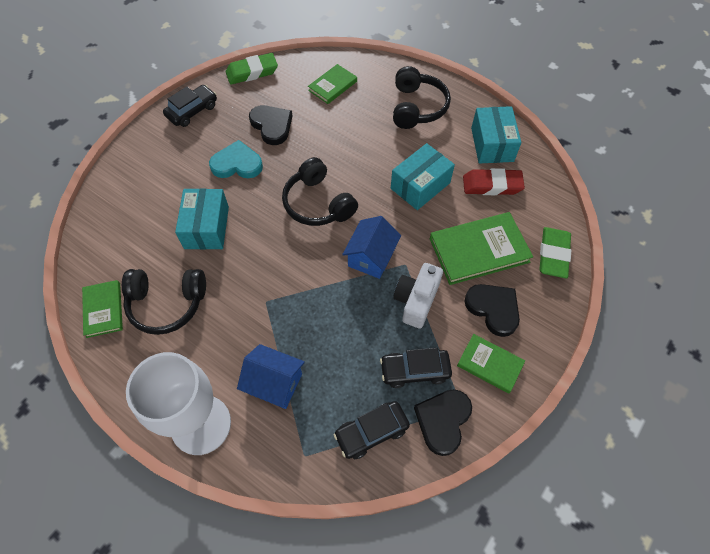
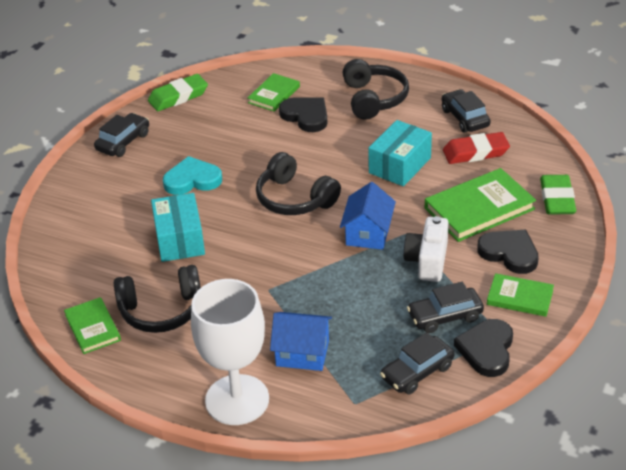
camera: 10 degrees left, 20 degrees down
(272, 126) = (219, 140): black heart -> black heart (306, 116)
(492, 144) = (465, 118): turquoise box -> black car

